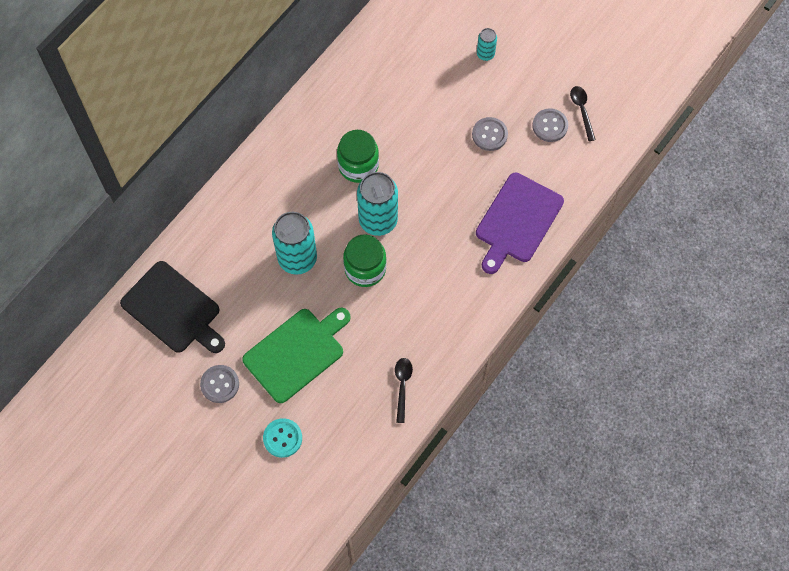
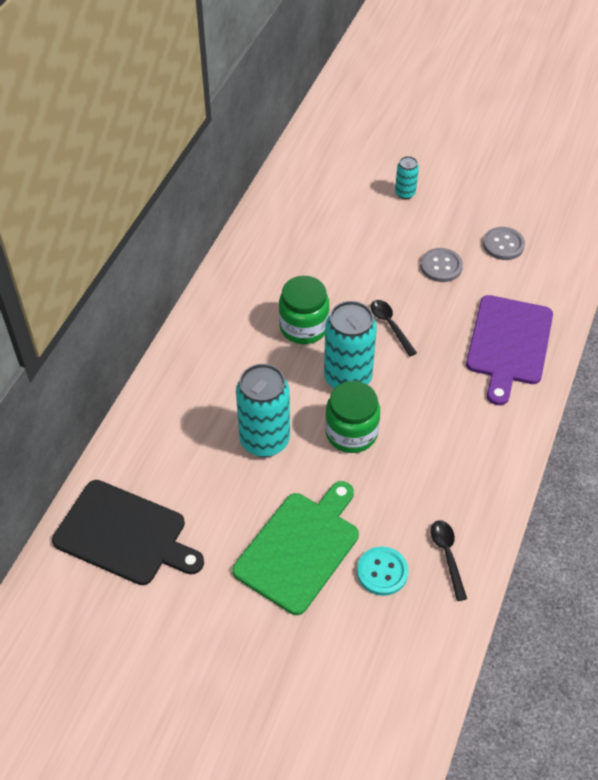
camera: 15 degrees left, 15 degrees down
(220, 384) = (211, 611): grey button -> none
(282, 438) = (316, 658): turquoise button -> turquoise button (382, 572)
(582, 110) = (531, 224): black spoon -> black spoon (390, 325)

